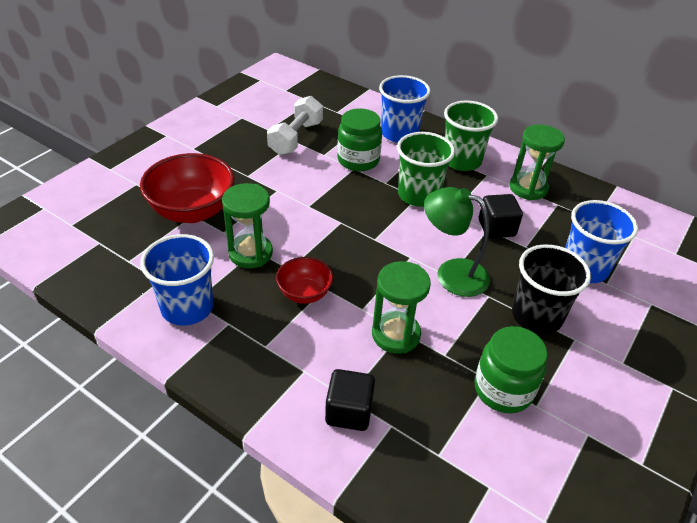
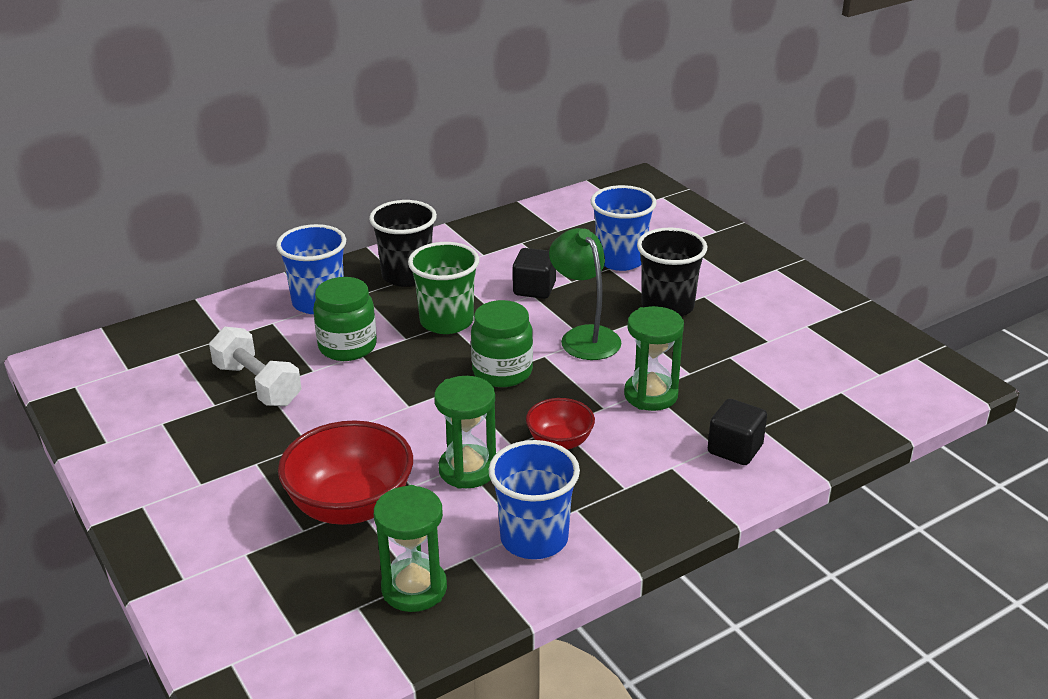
camera: 65 degrees left, 10 degrees down
(451, 273) = (584, 336): green lamp -> green lamp turned 105 degrees clockwise
(461, 161) = (407, 275): green cup -> black cup
(503, 389) = (744, 352): green jar -> green jar (502, 372)
(528, 188) = (485, 250): green hourglass -> green hourglass (414, 588)

